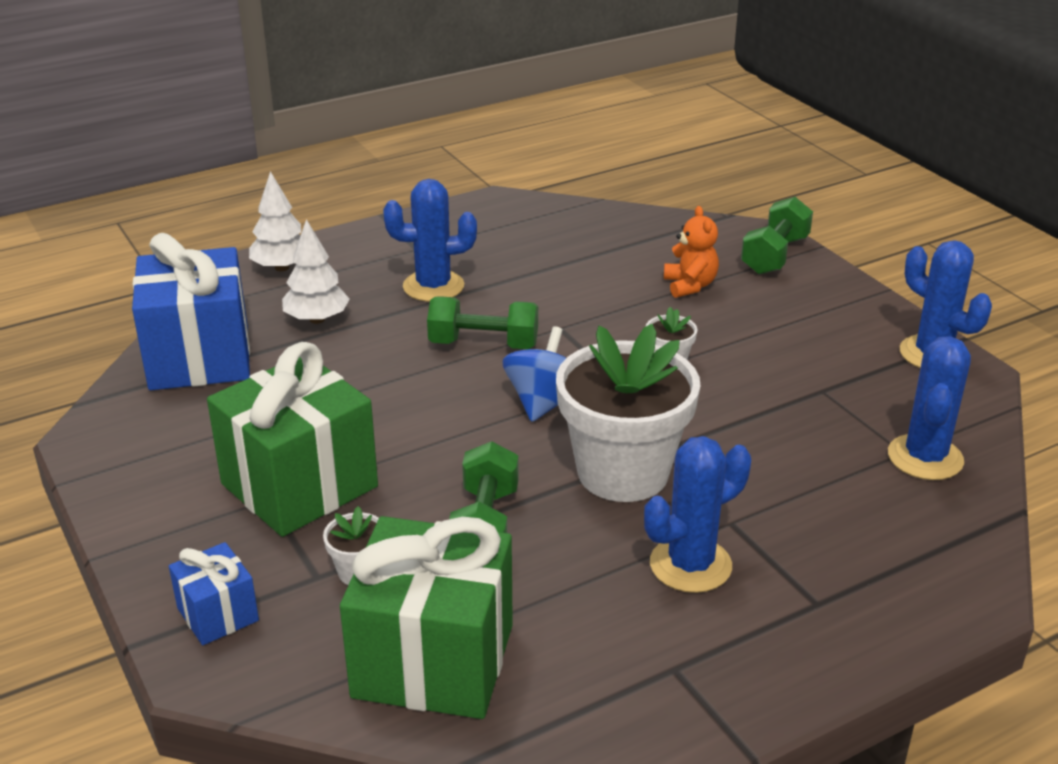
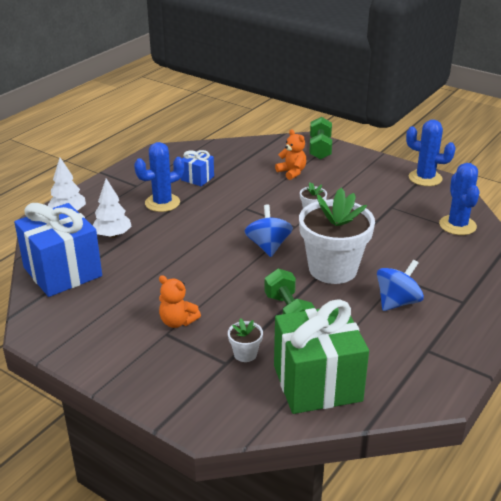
camera: 25 degrees left, 0 degrees up
(218, 614) = (190, 398): blue gift -> blue gift (197, 178)
(299, 485) = (177, 321): green gift -> orange teddy bear
(483, 344) = (214, 226): green dumbbell -> none
(690, 565) = (397, 302): blue cactus -> blue spinning top

